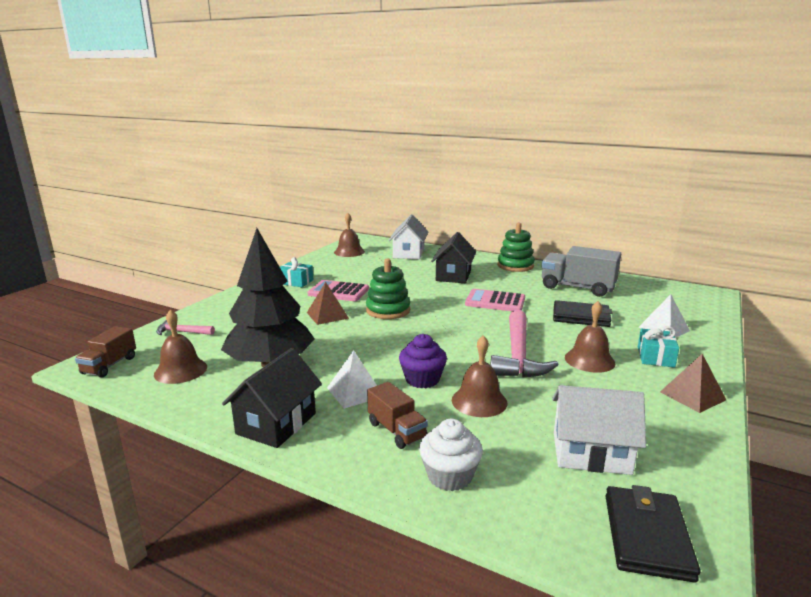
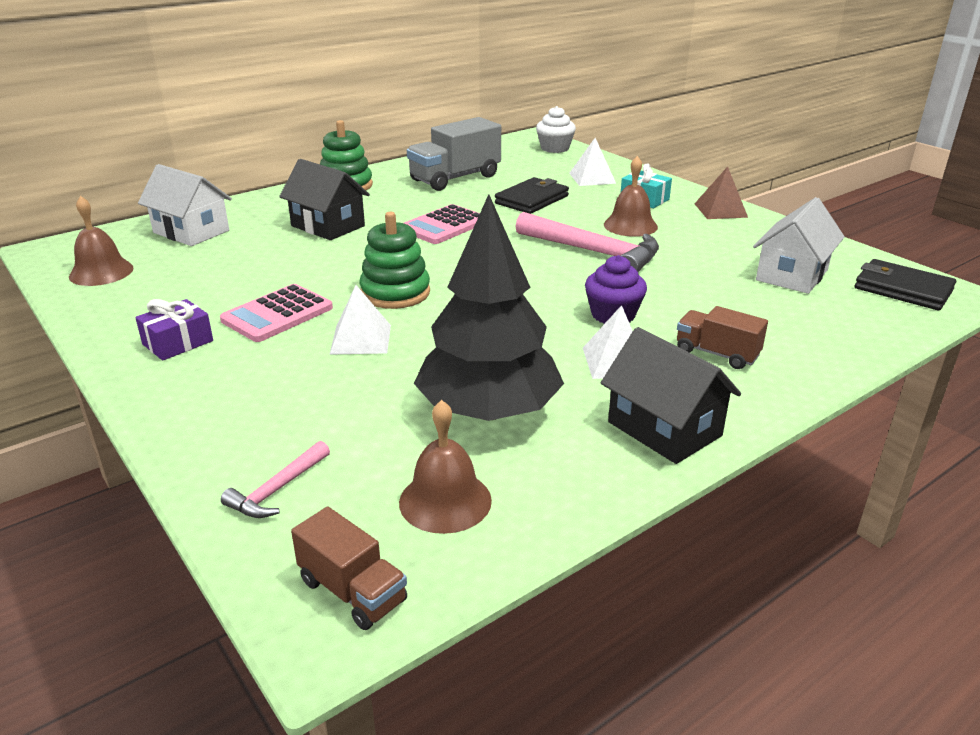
camera: 65 degrees left, 10 degrees up
(295, 282) = (178, 342): turquoise gift -> purple gift
(327, 315) = (361, 339): brown pyramid -> white pyramid
(396, 431) = (716, 354): brown truck -> brown truck turned 135 degrees counterclockwise
(449, 476) = (807, 344): white cupcake -> white cupcake (555, 148)
(479, 401) = (679, 297): brown bell -> none

